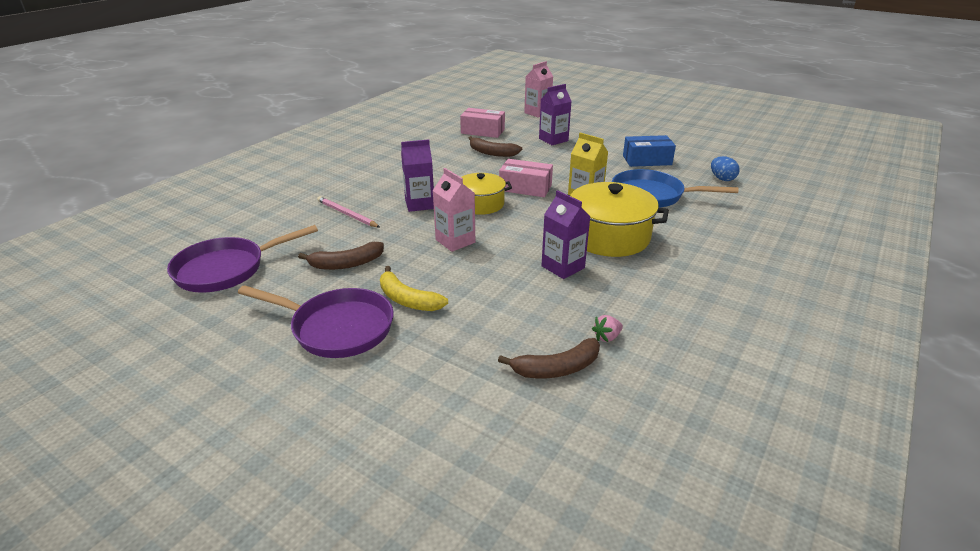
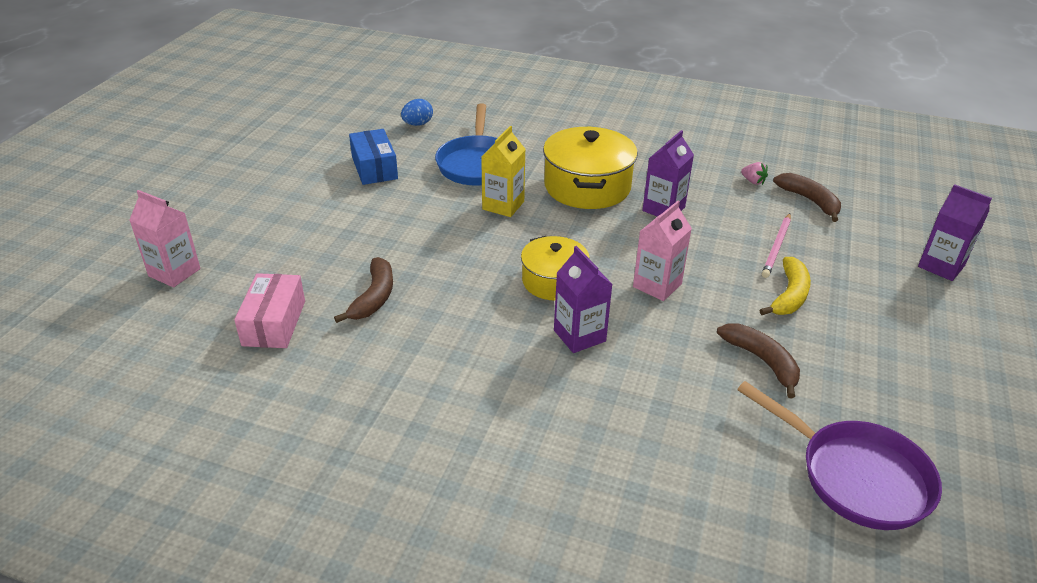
camera: 105 degrees left, 5 degrees up
(337, 328) = (869, 331): purple pan -> none
(347, 214) = (645, 403): pink pencil -> pink pencil (776, 247)
(525, 188) = (490, 251): pink box -> none
(553, 140) = (309, 244): purple carton -> purple carton (941, 266)

